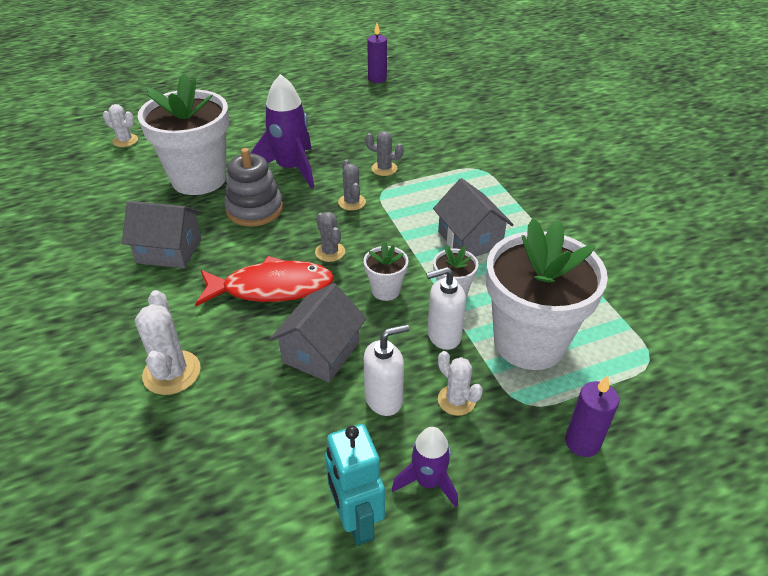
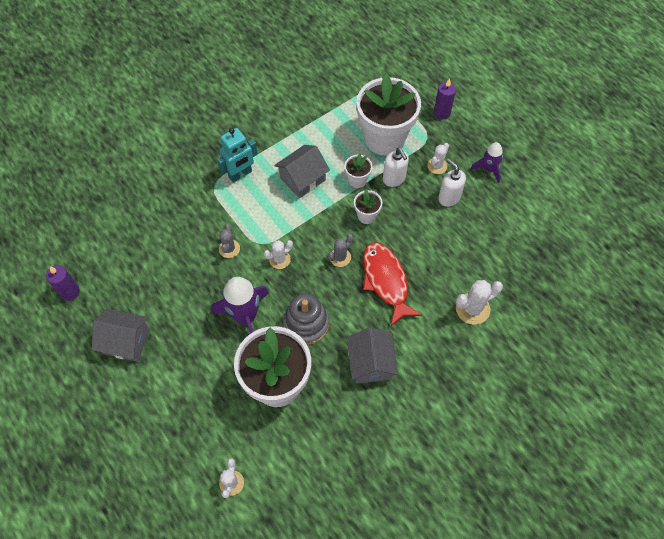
camera: 105 degrees left, 20 degrees up
(321, 352) = (428, 236): grey house -> grey house (126, 341)
(352, 202) = (279, 259): grey cactus -> white cactus
(356, 520) = (519, 193): turquoise robot -> turquoise robot (240, 174)

